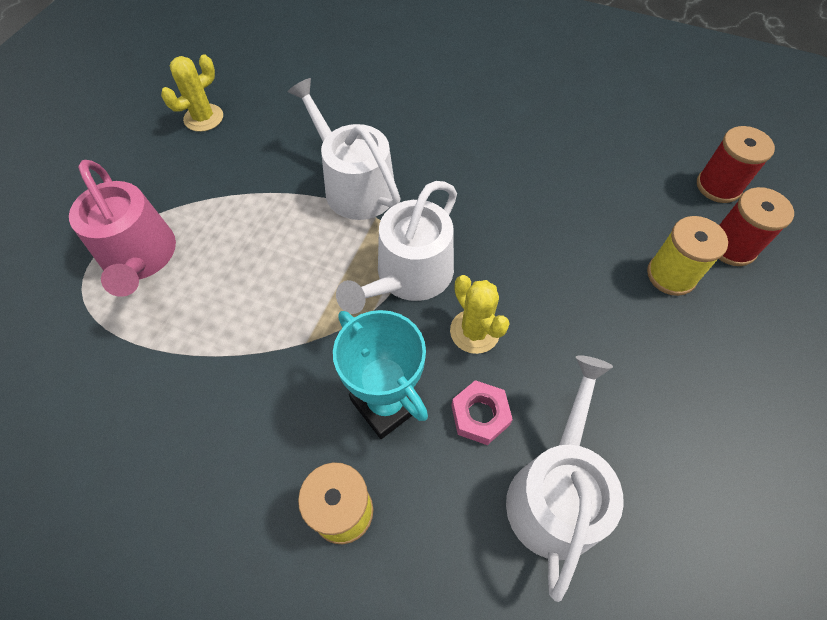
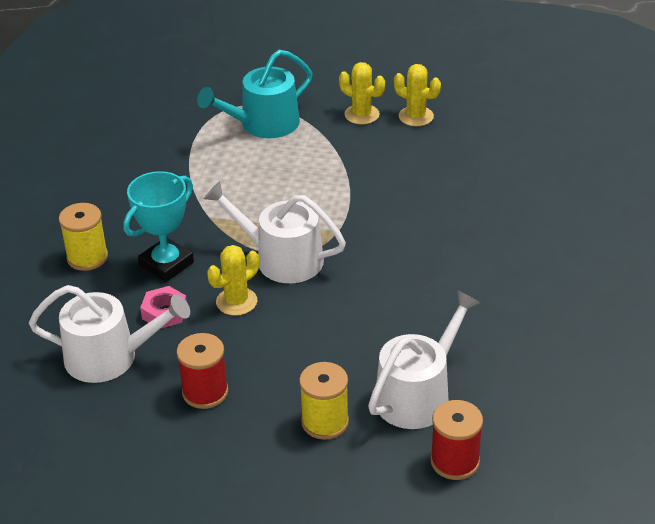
camera: 80 degrees right, 20 degrees down
(140, 257) = (263, 124): pink watering can -> turquoise watering can
(174, 161) = (362, 114): none -> yellow cactus
(354, 185) = (369, 213): white watering can -> white watering can (418, 394)
(732, 247) = (372, 468): red spool -> red spool (205, 392)

